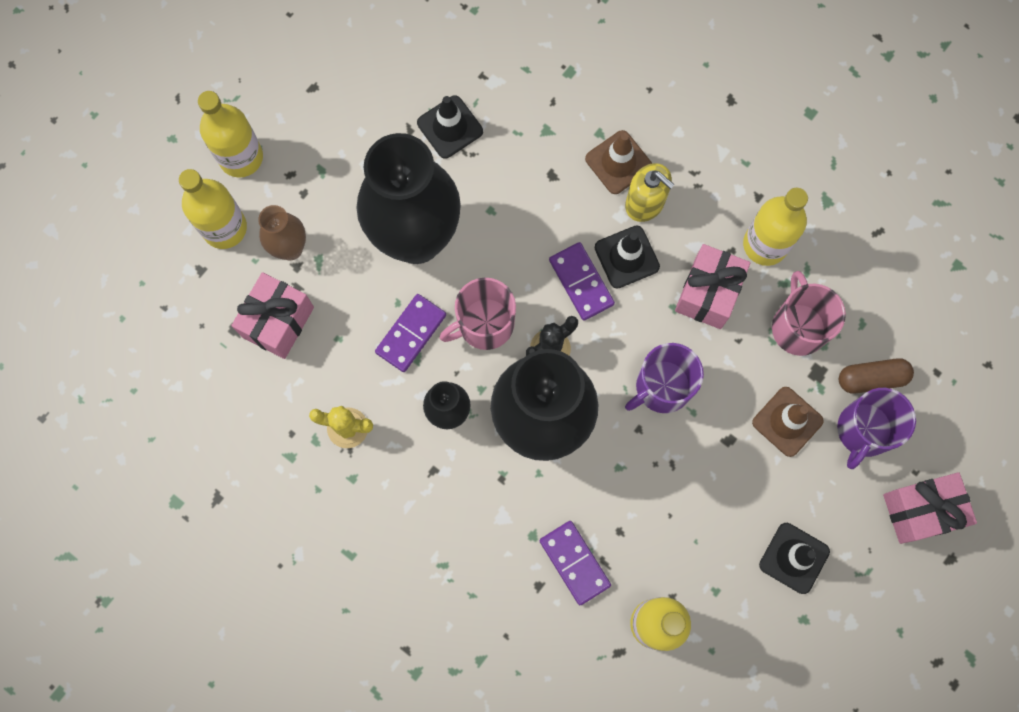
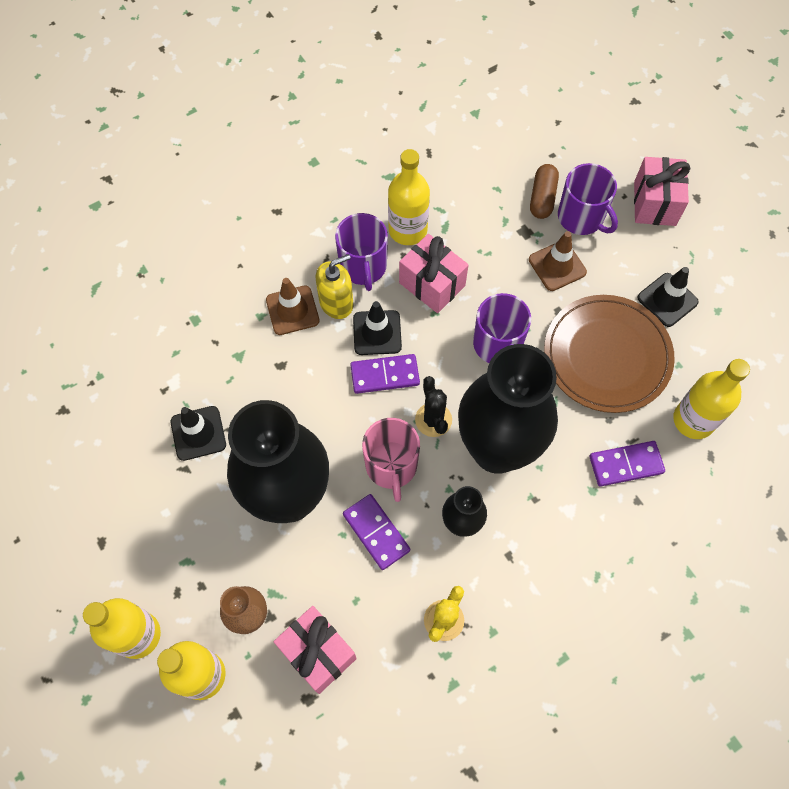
camera: 70 degrees left, 10 degrees down
(696, 508) = (607, 355): none -> brown plate
(700, 214) = (363, 266): none -> purple mug
(798, 327) = (483, 231): pink mug -> none

